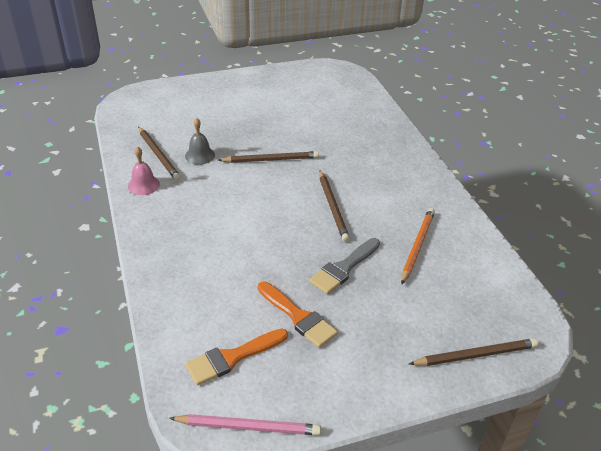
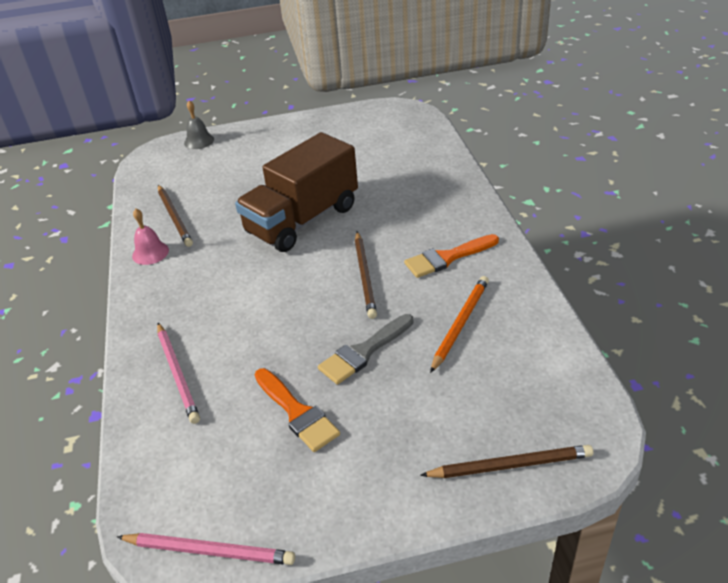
camera: 10 degrees right, 0 degrees up
(190, 286) = (177, 374): none -> pink pencil
(200, 155) = (221, 217): grey bell -> grey bell (199, 141)
(232, 358) = (208, 463): orange brush -> orange brush (447, 258)
(271, 159) = (302, 220): brown pencil -> brown truck

